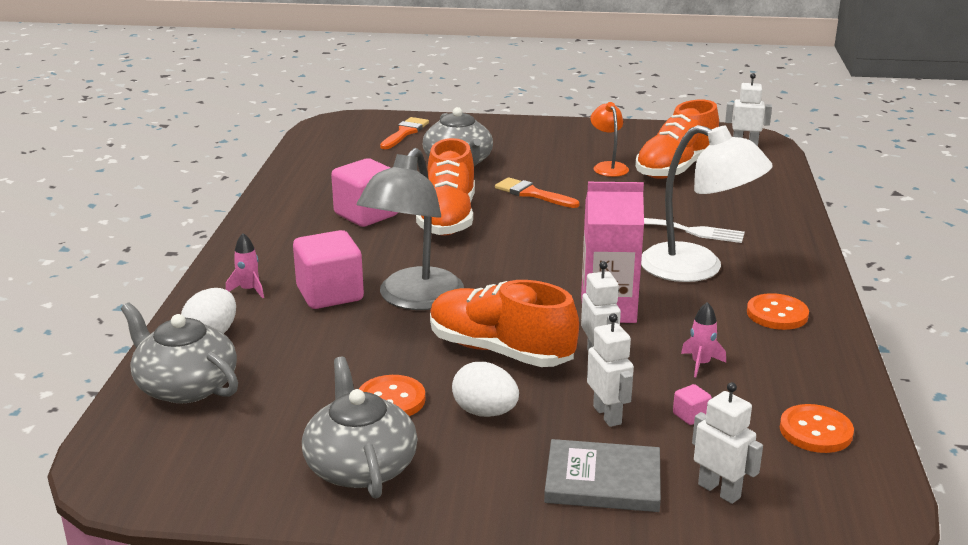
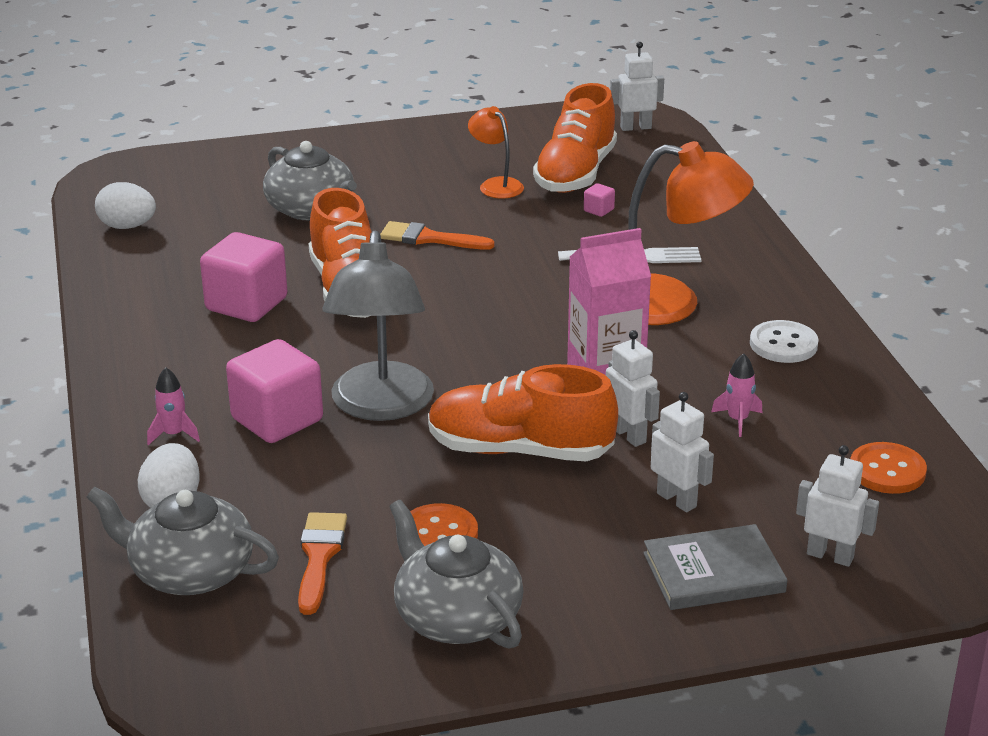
camera: 20 degrees left, 5 degrees up
(405, 133) = (213, 176): orange brush -> orange brush (319, 557)
(485, 412) = (549, 526): white egg -> white egg (127, 226)
(690, 416) = (759, 481): pink cube -> pink cube (598, 210)
(697, 268) = (671, 304): white lamp -> orange lamp
(777, 314) = (783, 344): orange button -> white button

